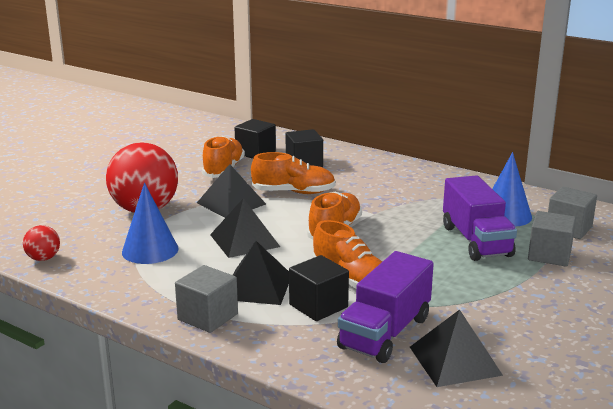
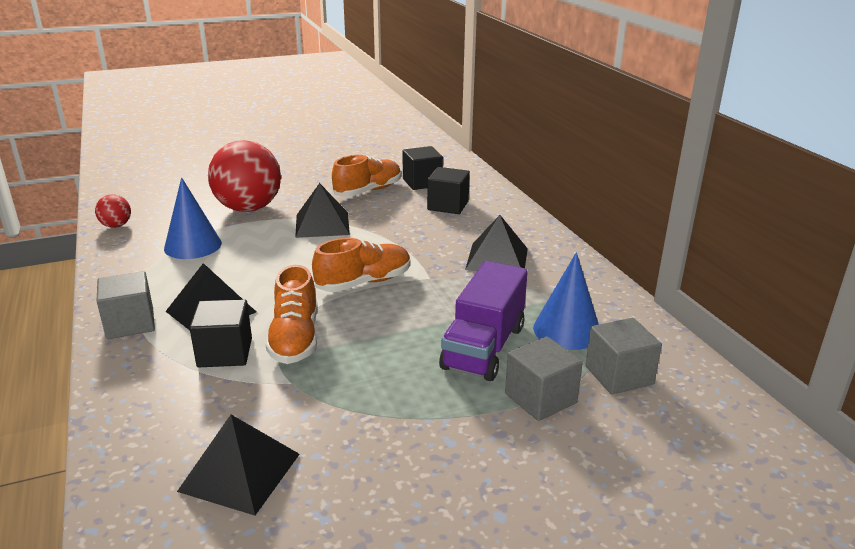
camera: 35 degrees right, 5 degrees up
(244, 240) = (274, 263): black pyramid -> black pyramid (497, 258)
(294, 192) = (391, 231): orange shoe -> none
(385, 332) = (232, 408): purple truck -> none

